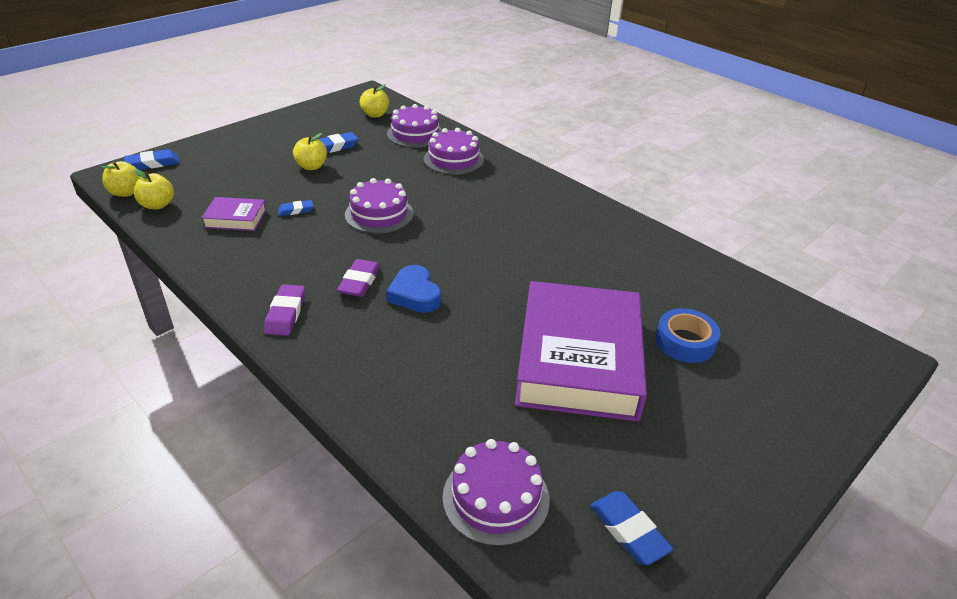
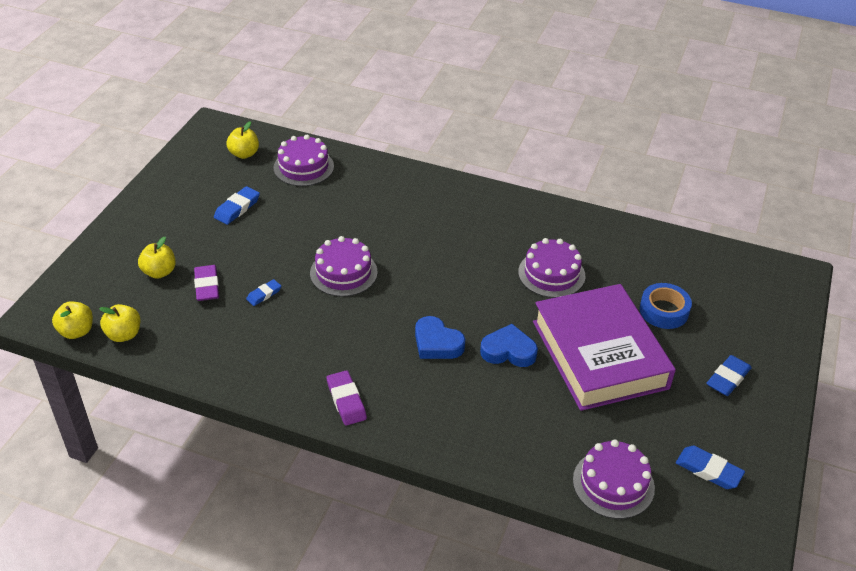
camera: 25 degrees left, 5 degrees up
(153, 163) = (69, 288): blue eraser -> blue eraser (728, 378)
(235, 218) = (215, 323): purple book -> none
(311, 166) = (235, 239): yellow apple -> yellow apple (159, 272)
(359, 281) = (382, 348): purple eraser -> purple eraser (207, 286)
(453, 159) = (363, 187): purple cake -> purple cake (551, 274)
(481, 324) = (508, 351): none -> blue heart

